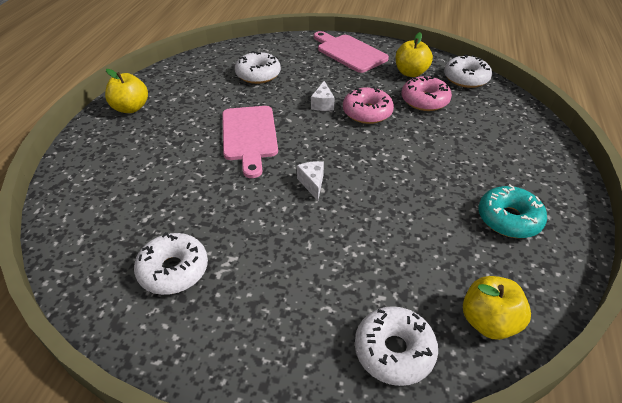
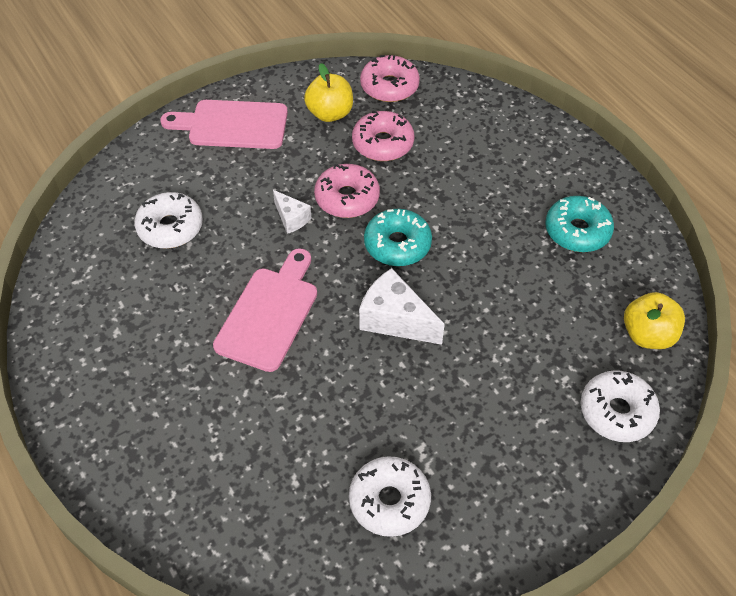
camera: 45 degrees left, 10 degrees up
(131, 108) = (84, 382): yellow apple -> none
(249, 136) = (269, 314): pink cutting board -> pink cutting board turned 105 degrees counterclockwise
(312, 183) = (395, 320): white cheese -> white cheese, size x1.76
(366, 150) = (397, 244): none -> turquoise donut
(466, 78) = (389, 86): white donut -> pink donut

